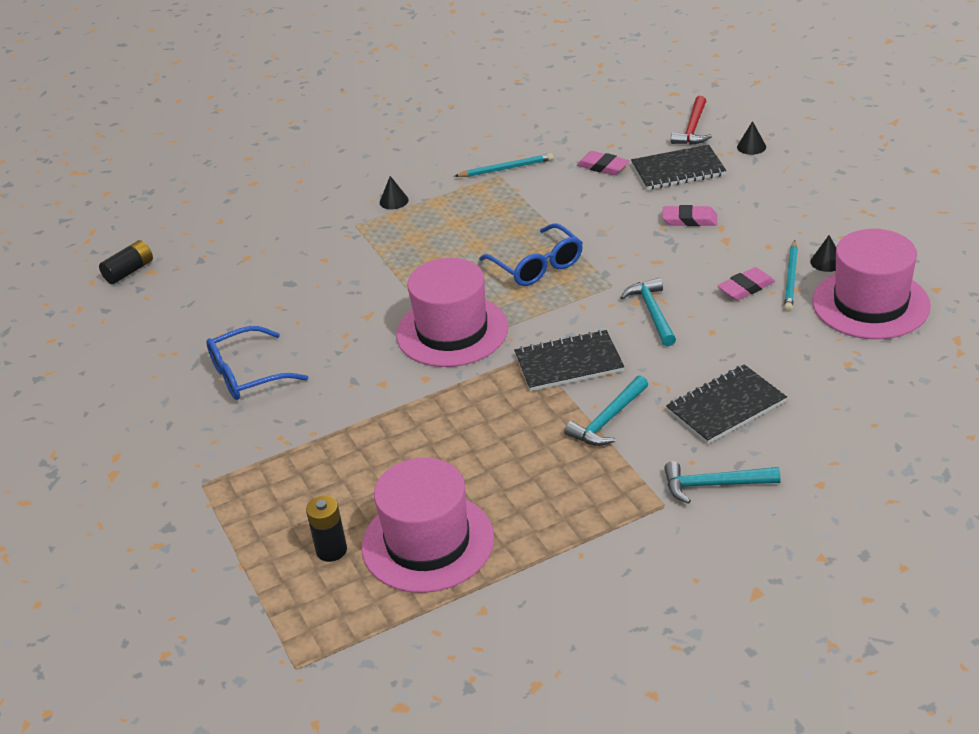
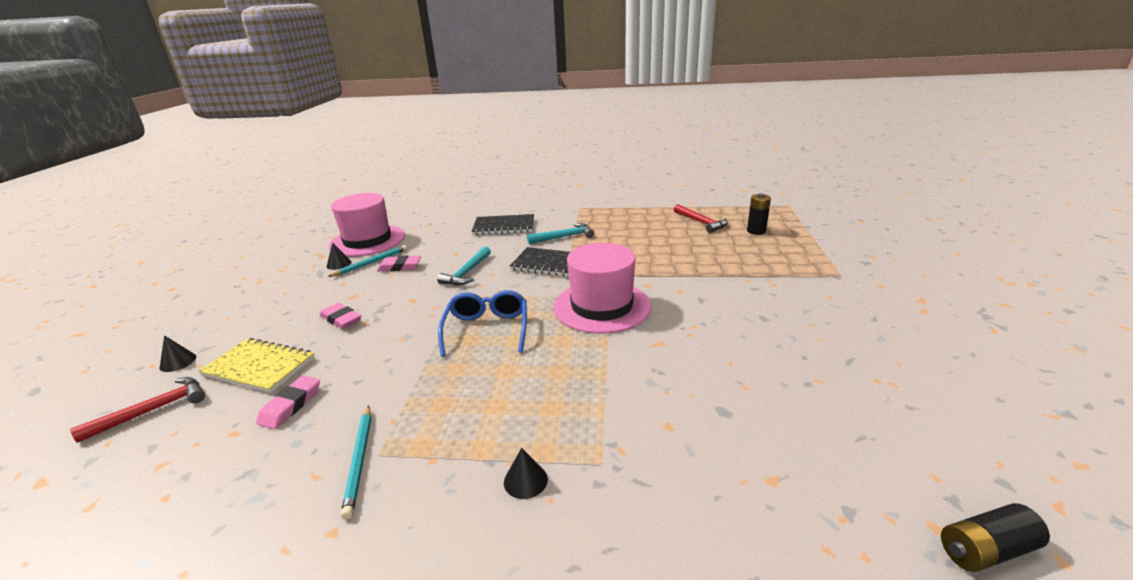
camera: 150 degrees left, 10 degrees down
(247, 375) = (794, 332): blue glasses -> none
(428, 542) = (701, 222): pink hat -> red hammer
(506, 169) = (359, 460): turquoise pencil -> turquoise pencil turned 120 degrees counterclockwise
(603, 167) = (291, 405): pink eraser -> pink eraser turned 45 degrees clockwise
(678, 170) = (259, 367): black notebook -> yellow notebook
(714, 485) = (551, 208): turquoise hammer -> none

